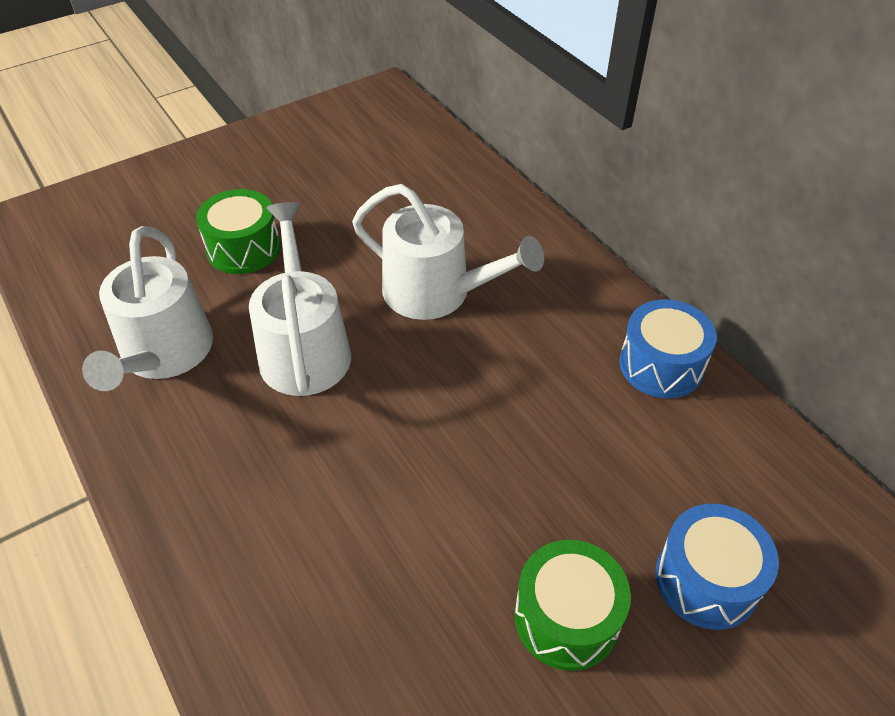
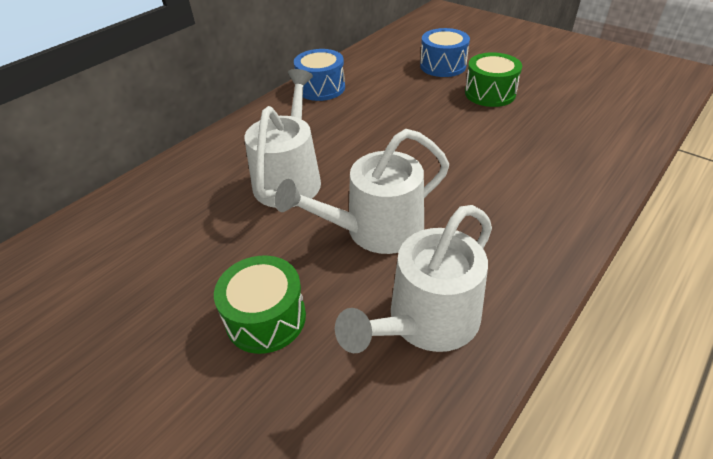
camera: 105 degrees left, 5 degrees down
(163, 353) = (427, 320): white watering can -> white watering can turned 150 degrees clockwise

